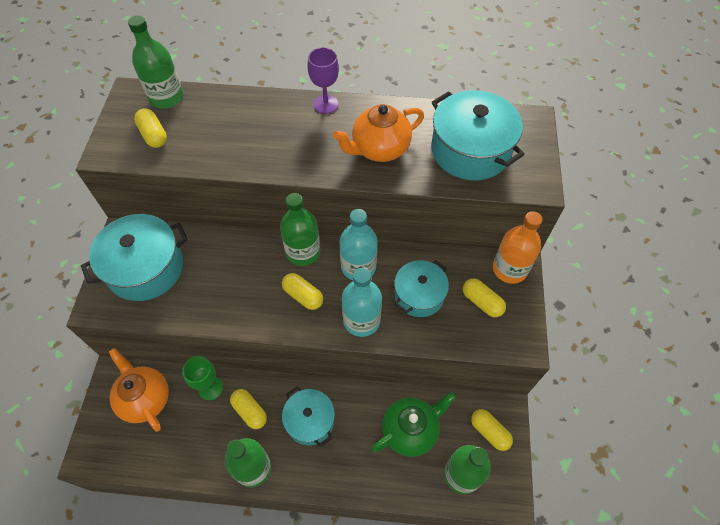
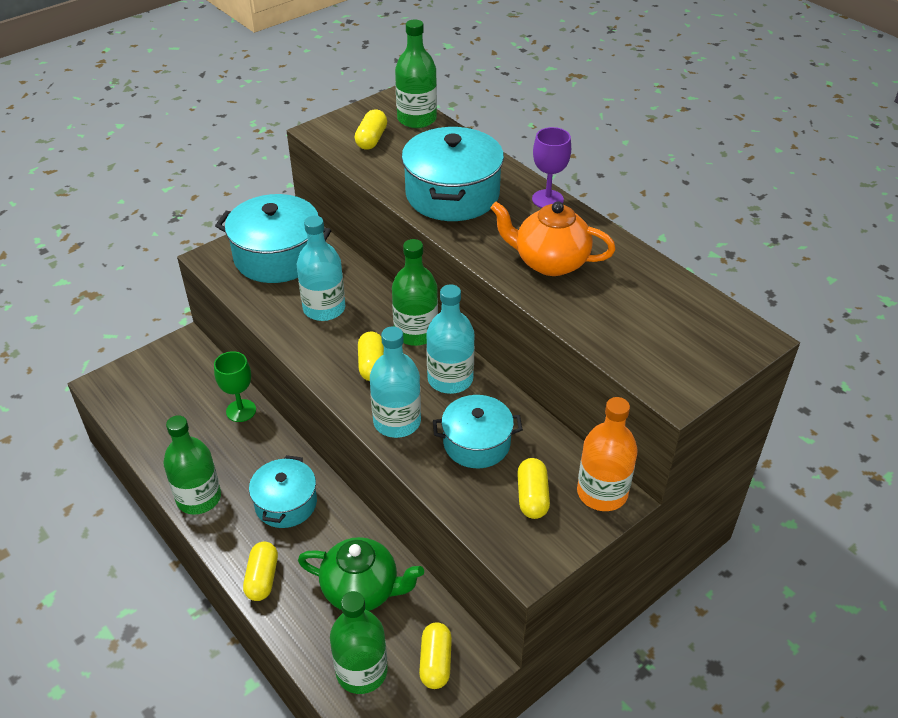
camera: 45 degrees right, 15 degrees down
(145, 398) = (186, 378): orange teapot -> none
(225, 281) = (324, 308): none -> turquoise bottle
(250, 411) = (248, 454): yellow capsule -> yellow capsule (262, 578)
(470, 150) = (642, 319): turquoise pot -> turquoise pot (452, 194)

